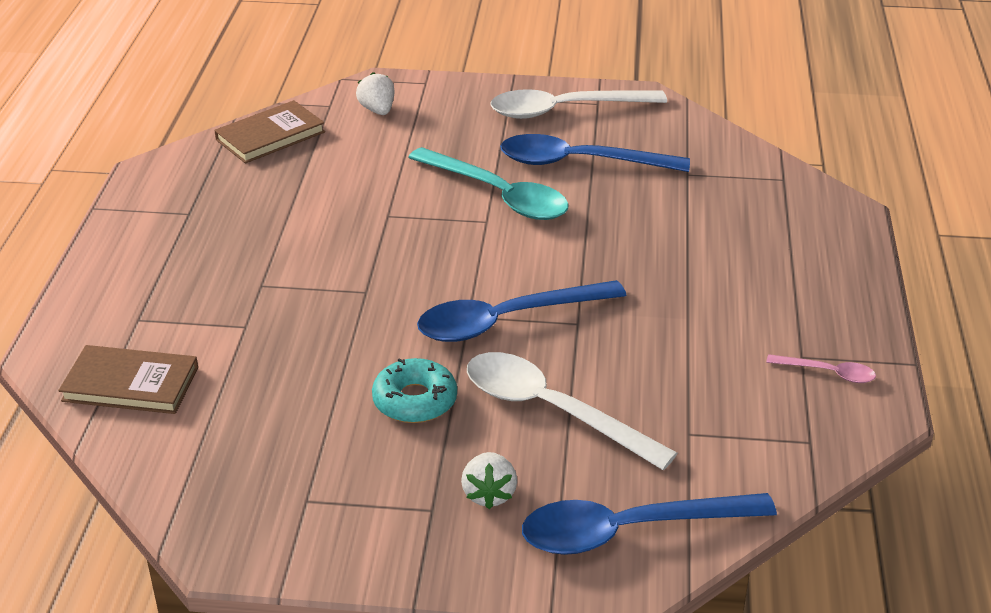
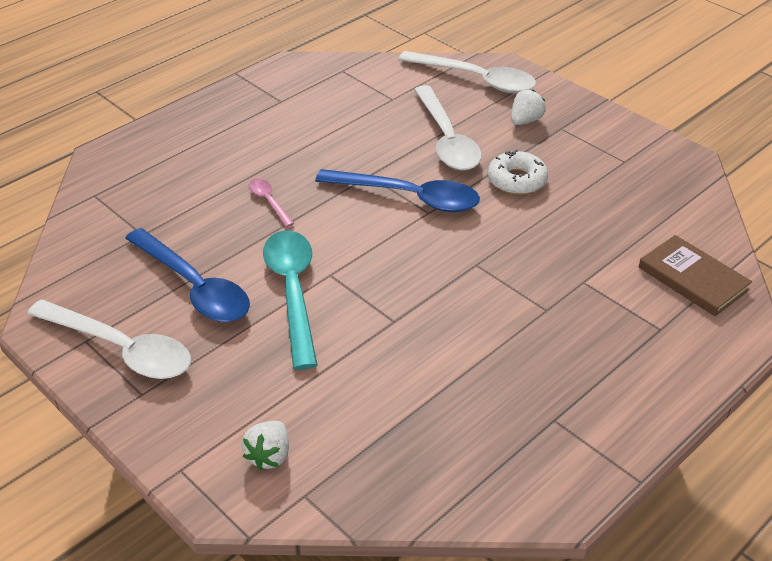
camera: 140 degrees left, 5 degrees up
(270, 136) = (403, 483): brown book -> none
(415, 400) = (516, 180): turquoise donut -> white donut
(629, 530) = (476, 79): blue spoon -> white spoon
(828, 373) = (282, 88): pink spoon -> pink spoon (269, 201)

